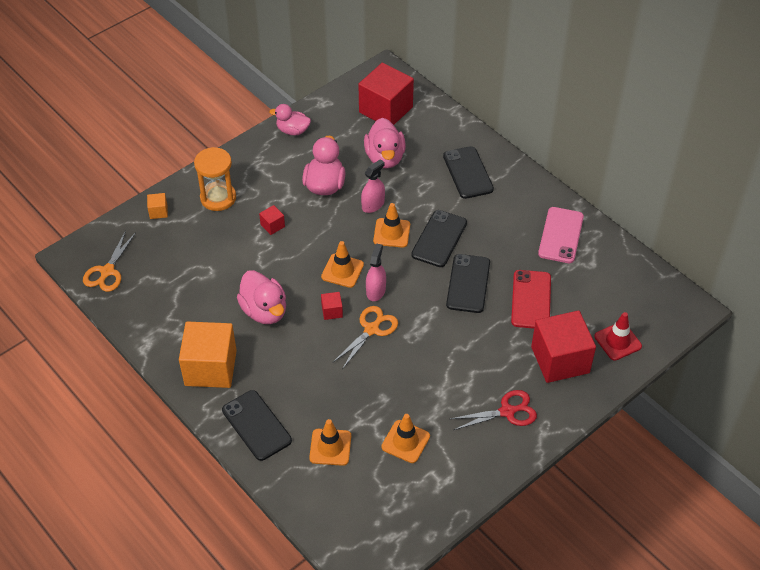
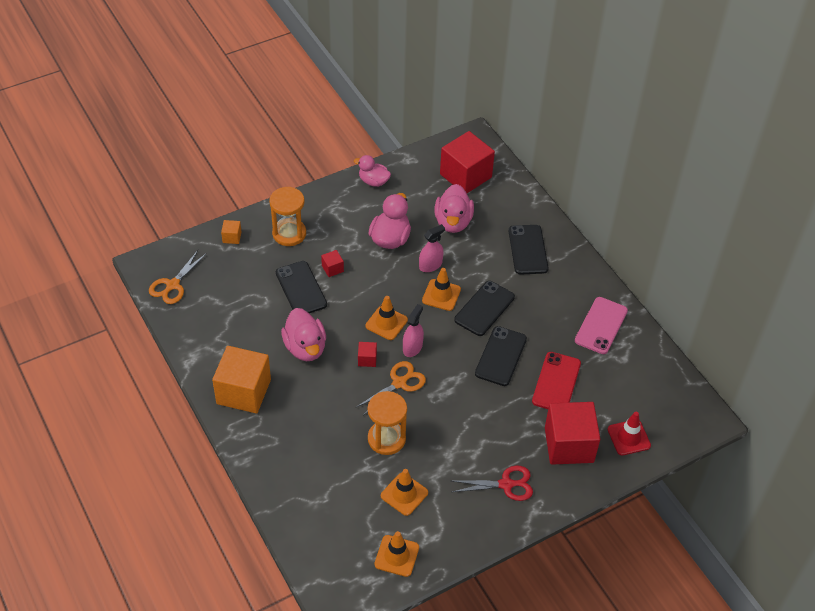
camera: 10 degrees right, 0 degrees up
(256, 425) = (272, 453): black phone -> black phone (301, 288)
(330, 447) = (334, 486): orange traffic cone -> orange traffic cone (396, 556)
(373, 388) = (386, 439): none -> orange hourglass

